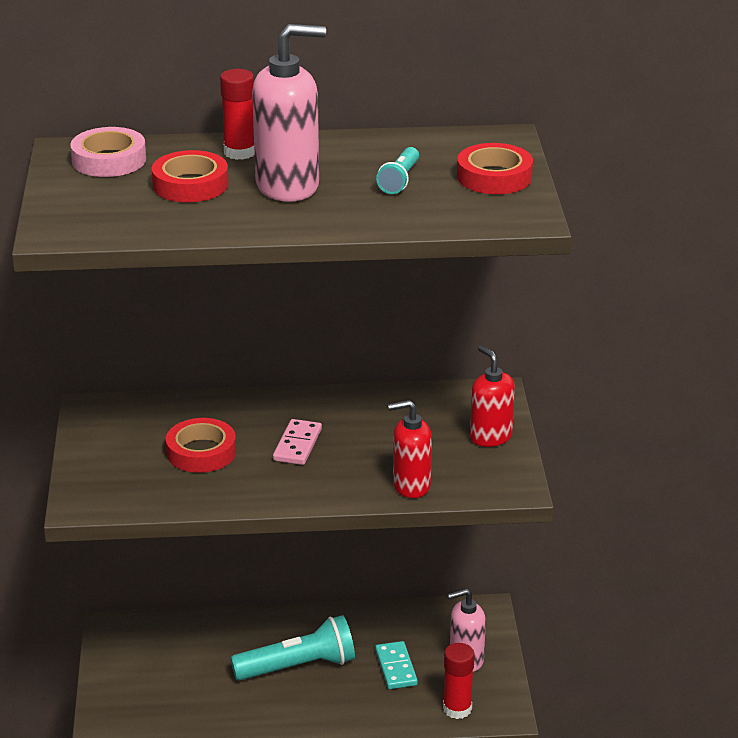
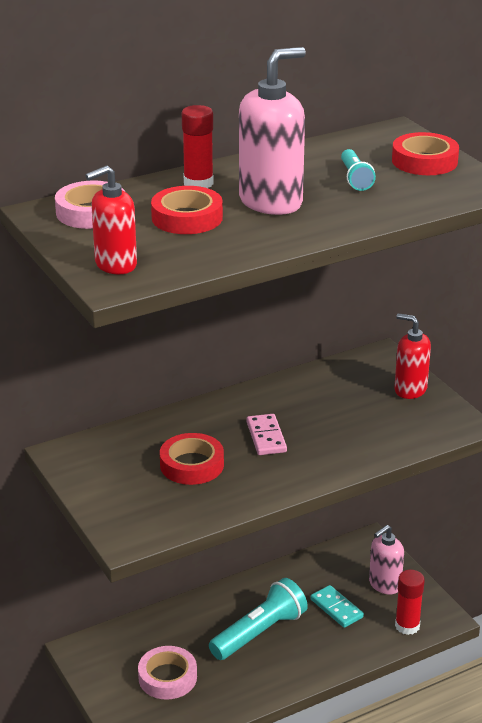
camera: 25 degrees left, 0 degrees up
(176, 680) = (167, 677): none -> pink tape
(411, 486) = (385, 445): red soap dispenser -> red soap dispenser (115, 265)

